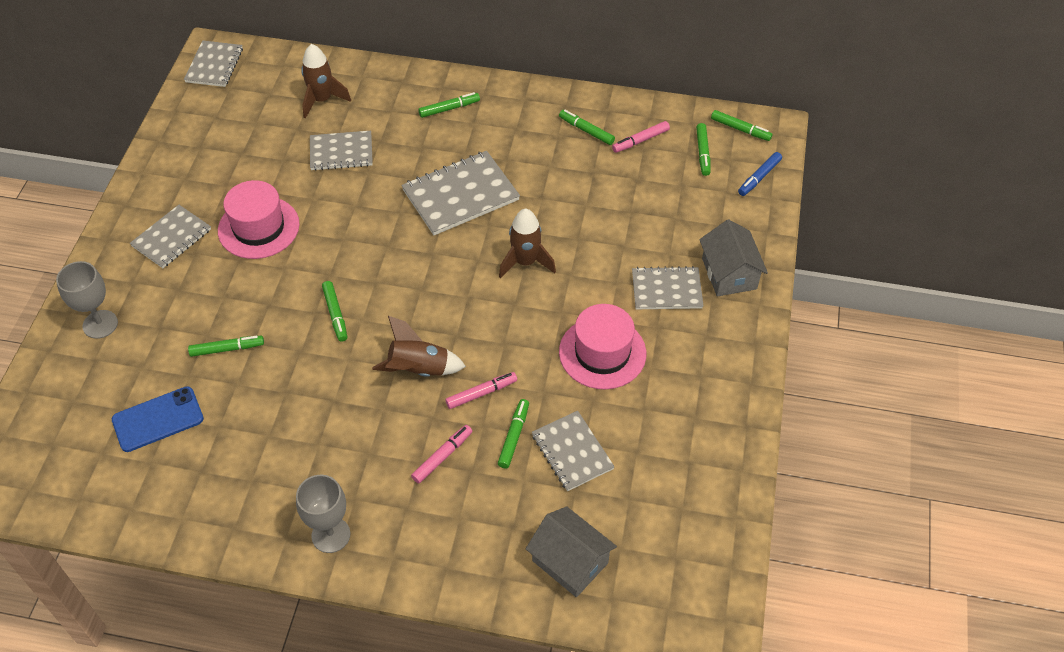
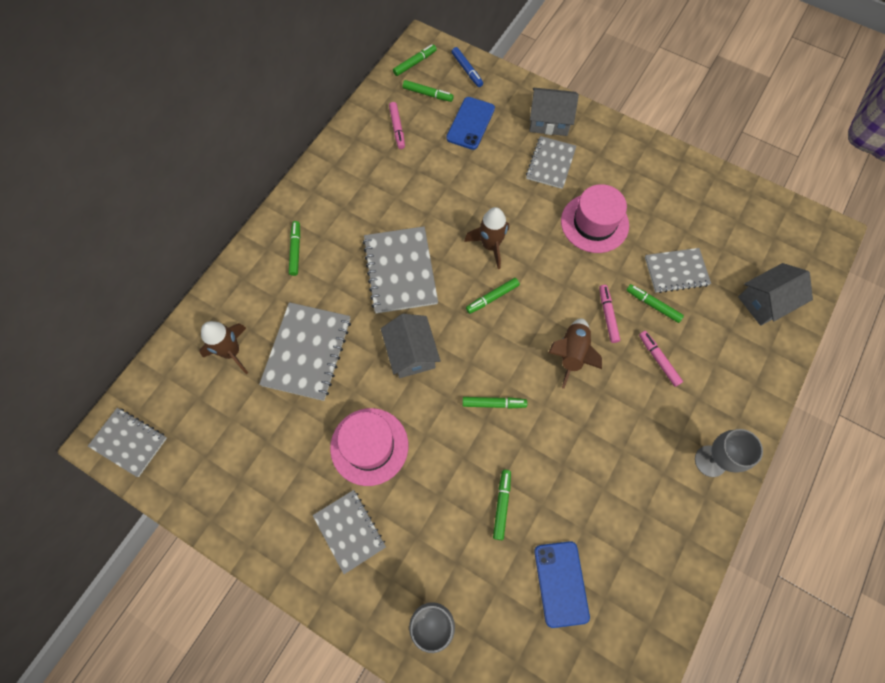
camera: 70 degrees left, 15 degrees up
(341, 152) = (307, 352): grey notebook -> grey notebook, size x1.53
(369, 231) = (411, 353): none -> grey house
(586, 131) = (369, 160): green marker -> green marker (492, 298)
(683, 201) = (470, 123): none -> blue phone

